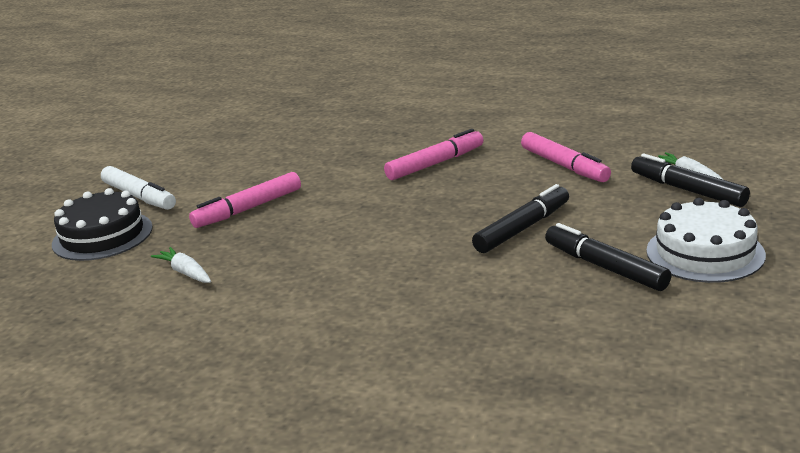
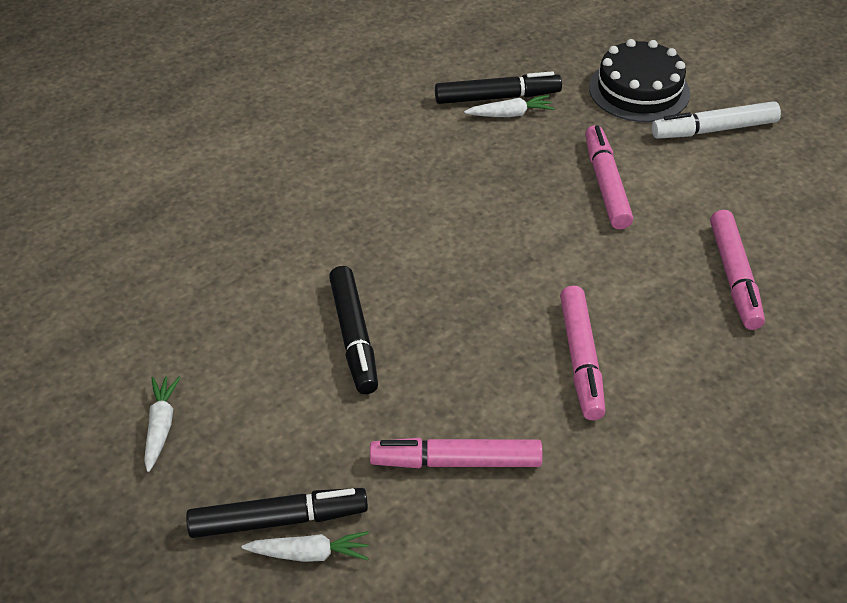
camera: 120 degrees right, 20 degrees up
(304, 150) = (734, 277): none -> pink marker
(605, 267) = (224, 344): black marker -> black marker (497, 97)
(705, 253) = (161, 427): white cake -> white carrot

